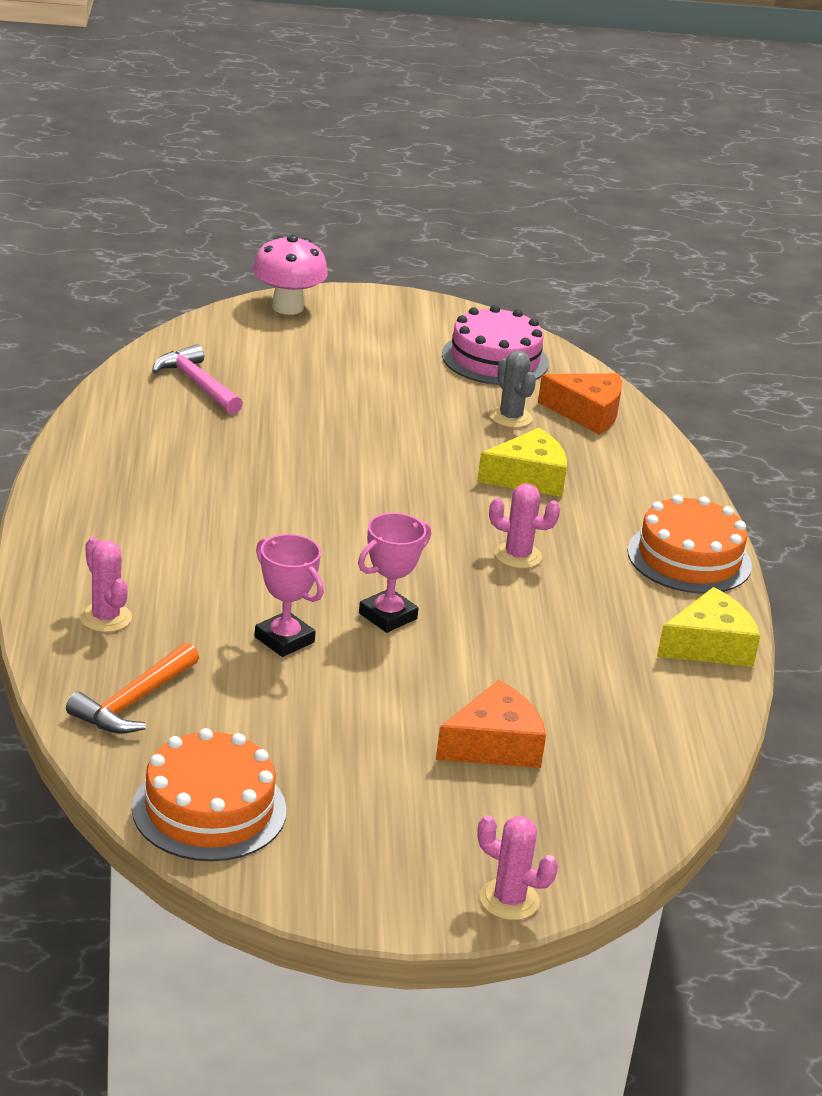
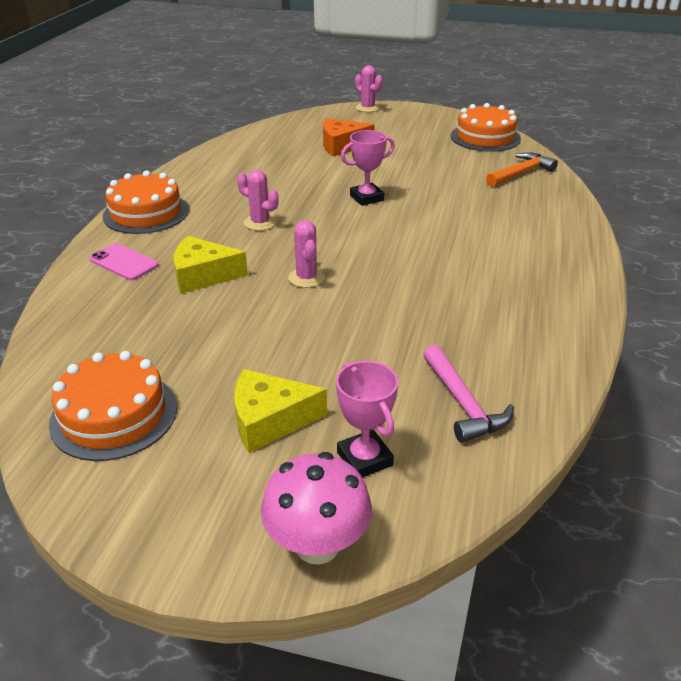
camera: 160 degrees left, 5 degrees up
(105, 618) = (540, 210): pink cactus -> pink cactus (306, 278)
(284, 639) = (433, 192): pink trophy -> pink trophy (364, 459)
(495, 359) = (114, 415): pink cake -> orange cake
(510, 417) = (166, 334): grey cactus -> none
(587, 413) = (89, 333): orange cheese -> none
(636, 486) = (124, 262): none -> pink phone
(709, 646) = (190, 171): yellow cheese -> yellow cheese (270, 420)

